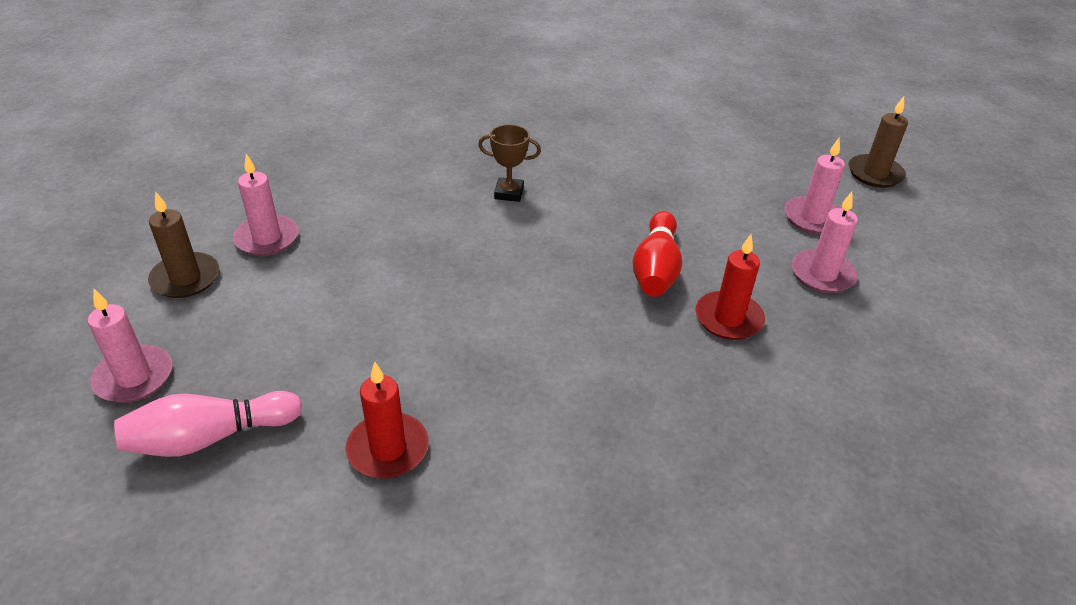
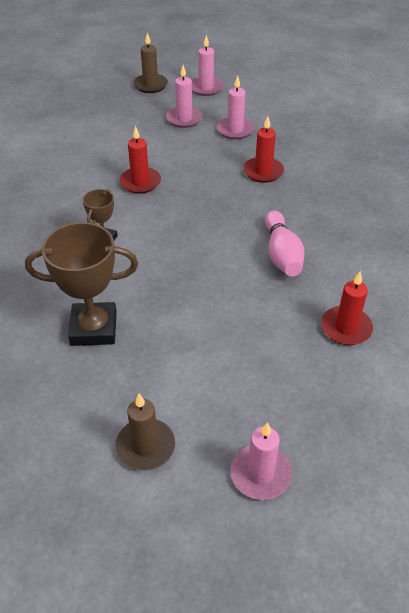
camera: 75 degrees left, 5 degrees up
(210, 437) = (327, 420): pink bowling pin -> pink bowling pin (282, 254)
(267, 238) = (108, 389): pink candle -> pink candle (206, 88)
(357, 212) = (94, 328): none -> brown trophy
(635, 202) = (140, 182): none -> red candle
(656, 269) = (212, 188): red bowling pin -> none

